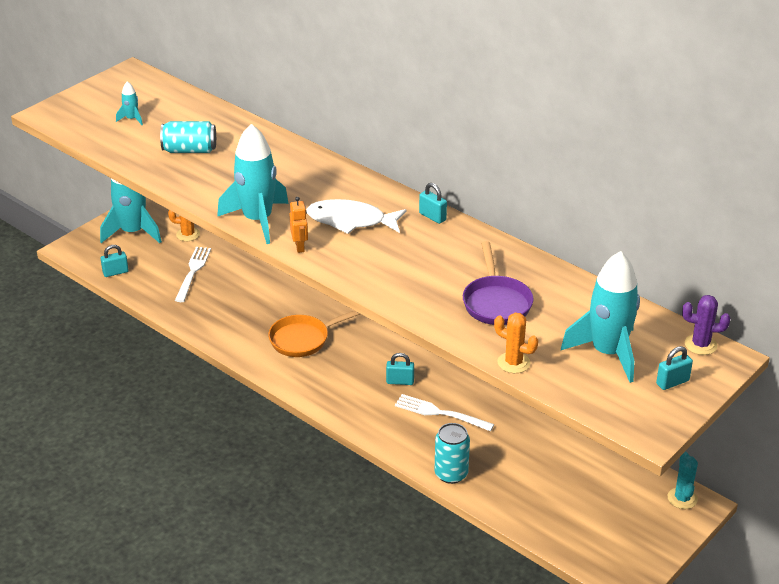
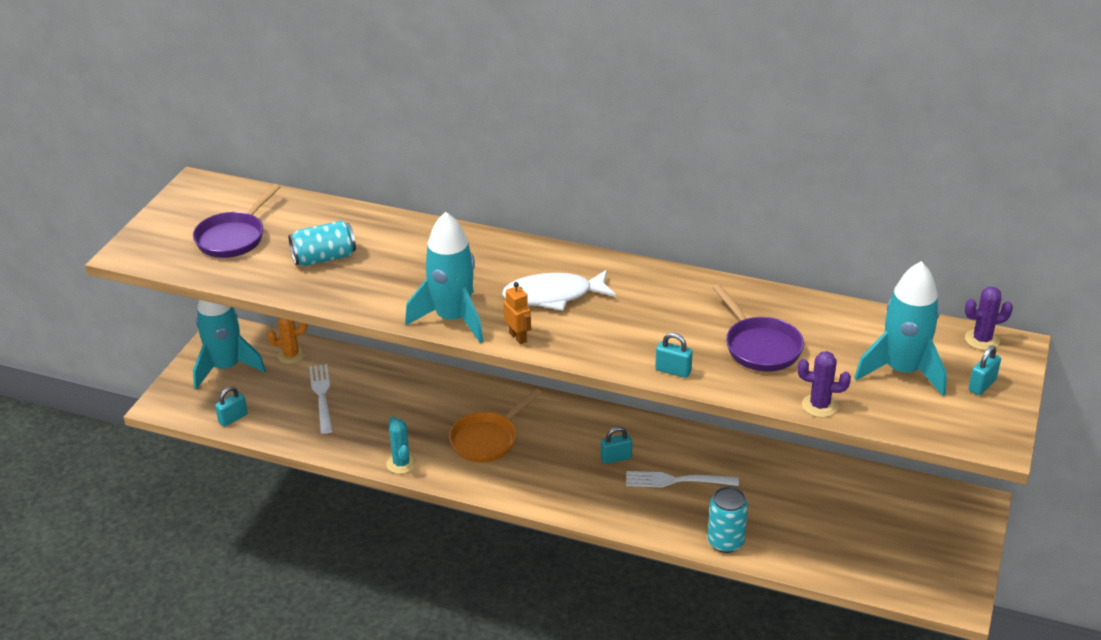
camera: 20 degrees left, 0 degrees up
(132, 119) = (234, 237): turquoise rocket -> purple pan
(432, 217) = (635, 271): turquoise padlock -> turquoise padlock (673, 371)
(513, 363) = (819, 406): orange cactus -> purple cactus
(682, 498) = (960, 502): turquoise cactus -> turquoise cactus (401, 463)

